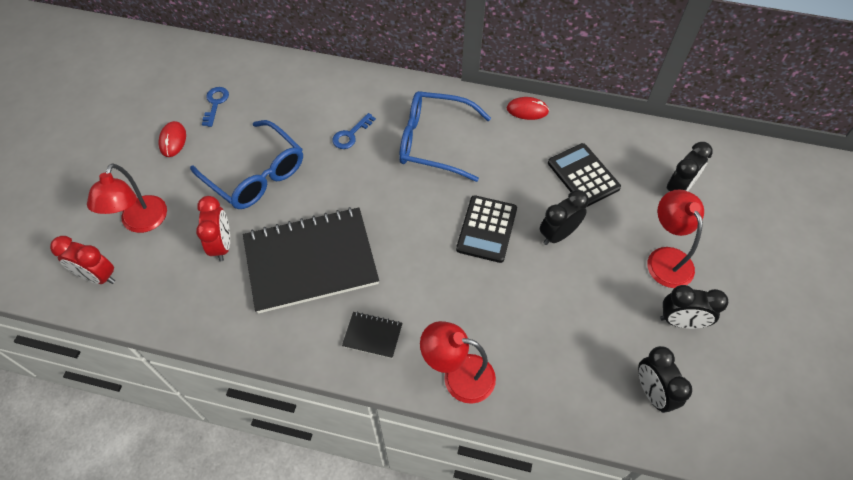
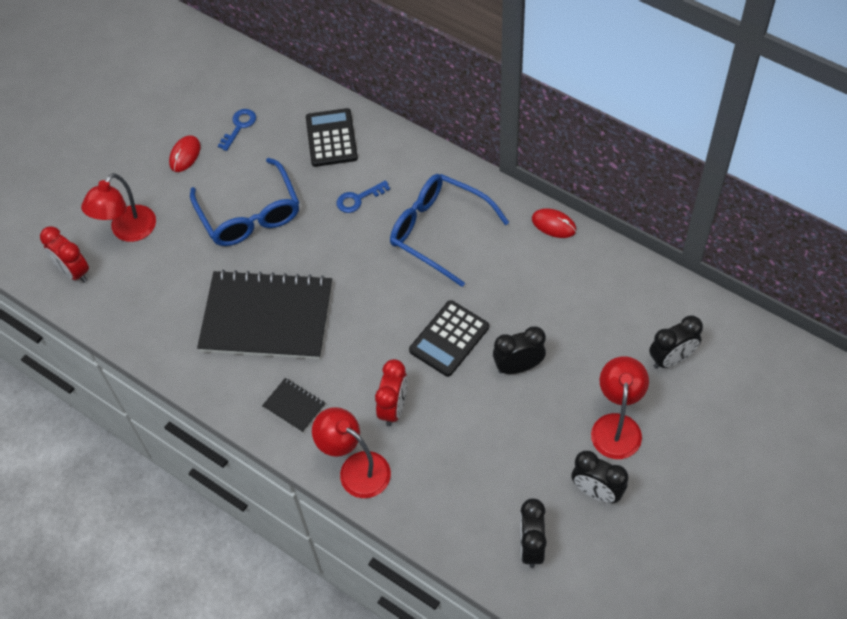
camera: 25 degrees right, 0 degrees up
(222, 245) = (192, 276): red clock -> red clock (393, 408)
(583, 175) = (577, 313): black calculator -> black calculator (331, 138)

